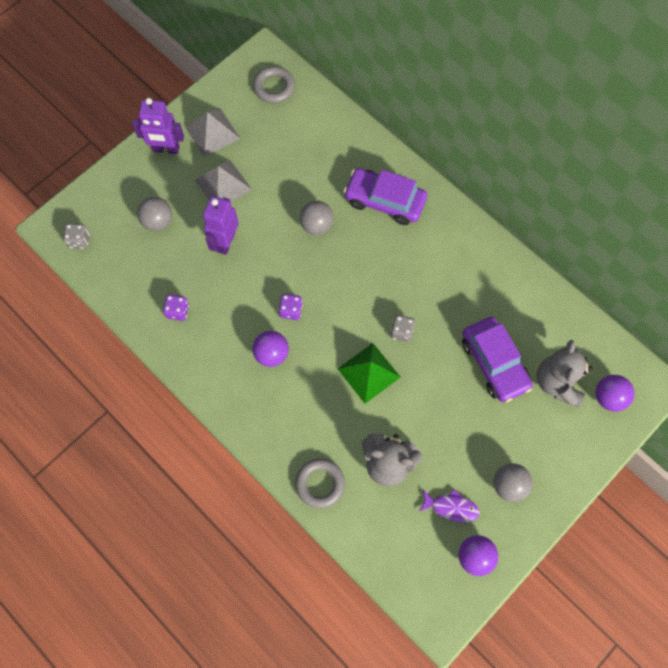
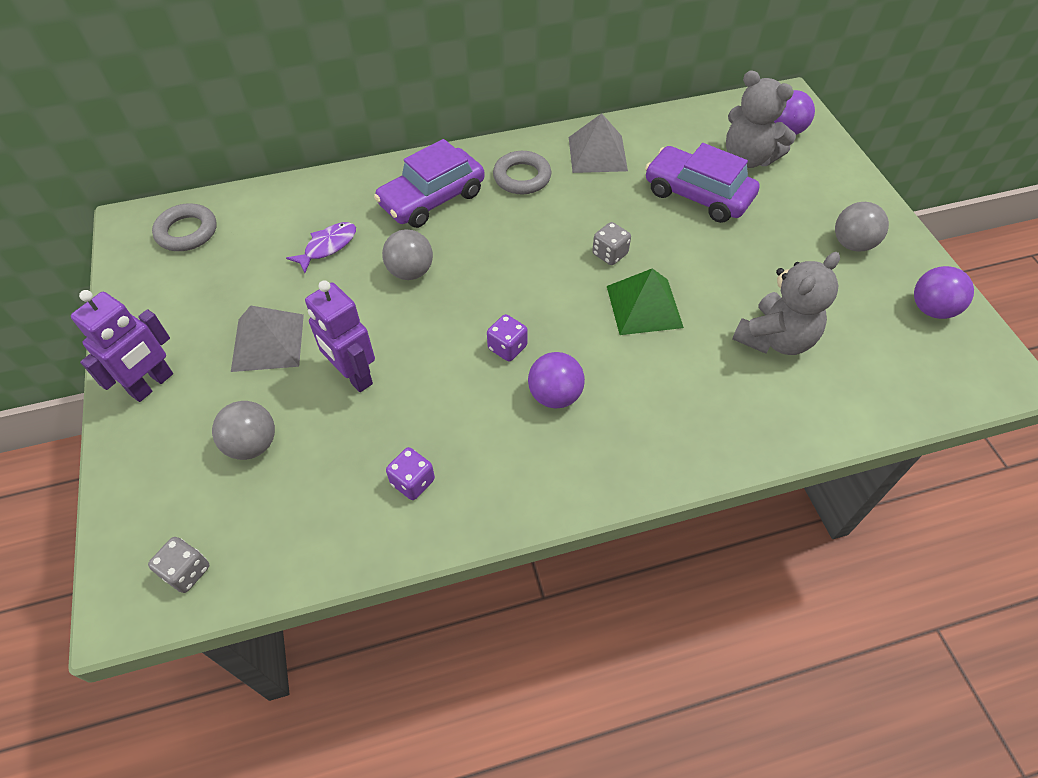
camera: 60 degrees left, 15 degrees down
(212, 132) = (181, 321): grey pyramid -> grey pyramid (597, 154)
(320, 484) = (772, 422): grey ring -> grey ring (522, 177)
(451, 507) = (860, 304): purple fish -> purple fish (328, 246)
(494, 363) = (697, 195): purple car -> purple car turned 150 degrees counterclockwise

